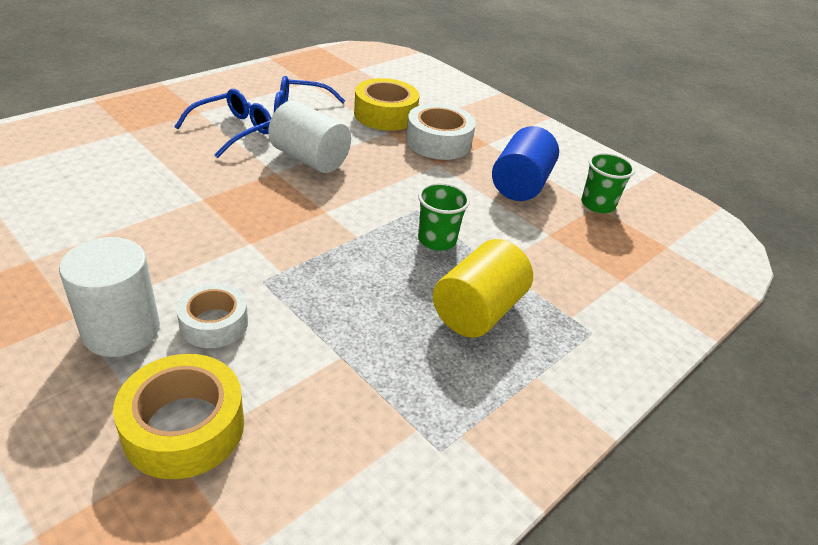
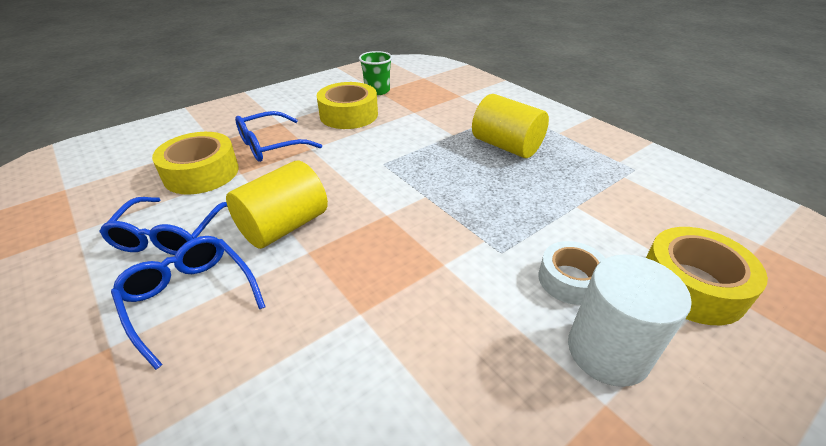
camera: 80 degrees left, 0 degrees up
(309, 159) = (284, 226): white cylinder -> yellow cylinder
(437, 240) = (427, 156): green cup -> none
(438, 142) = (270, 145): white tape -> blue glasses
(520, 184) = (349, 115): blue cylinder -> yellow tape

